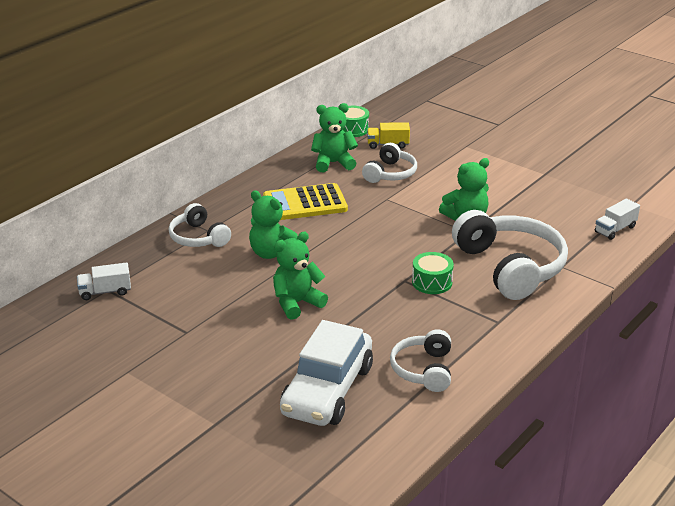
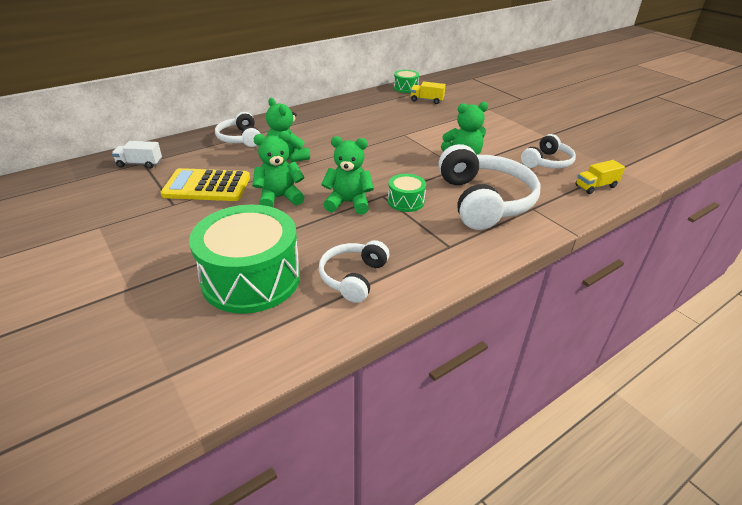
camera: 15 degrees right, 5 degrees up
(305, 203) = (338, 128): yellow calculator -> yellow calculator (207, 186)
(327, 390) = (251, 278): white car -> green drum
(333, 163) = (377, 106): green teddy bear -> green teddy bear (348, 203)
(390, 173) = (417, 118): white headphones -> white headphones (546, 162)
(615, 229) = (596, 186): white truck -> yellow truck

